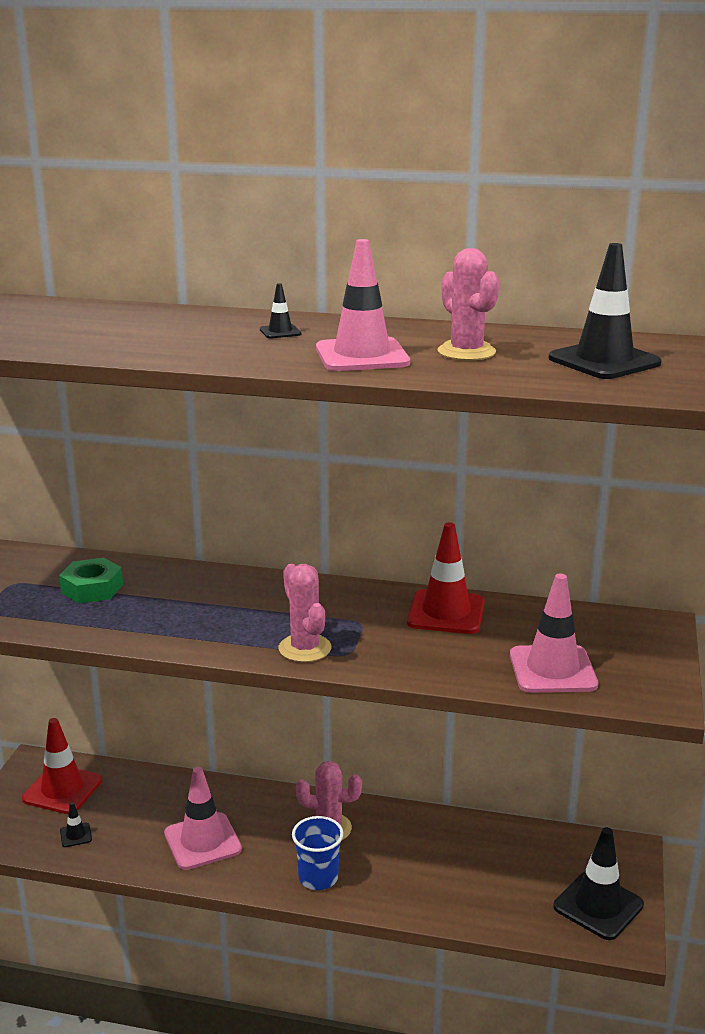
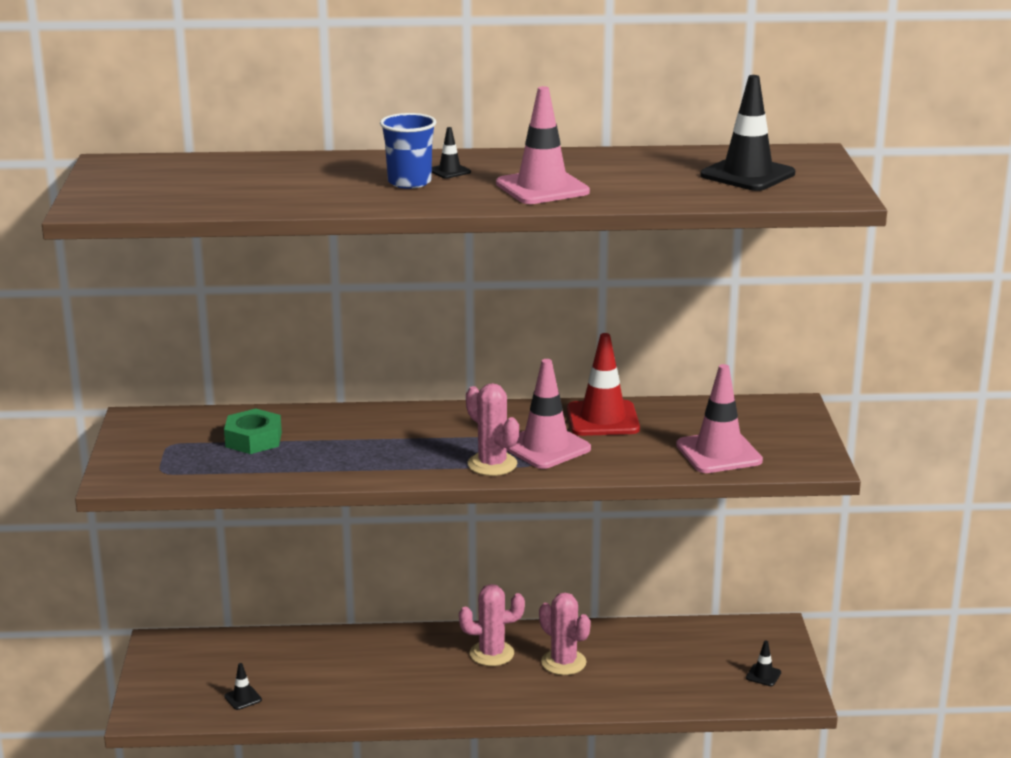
camera: 15 degrees left, 0 degrees up
(62, 790) = (204, 662): red traffic cone -> none
(202, 841) = (374, 683): pink traffic cone -> pink traffic cone (545, 447)
(318, 878) = (501, 695): blue cup -> blue cup (409, 182)
(466, 352) = (628, 176): pink cactus -> pink cactus (563, 662)
(598, 906) = (763, 675): black traffic cone -> black traffic cone, size x0.45

